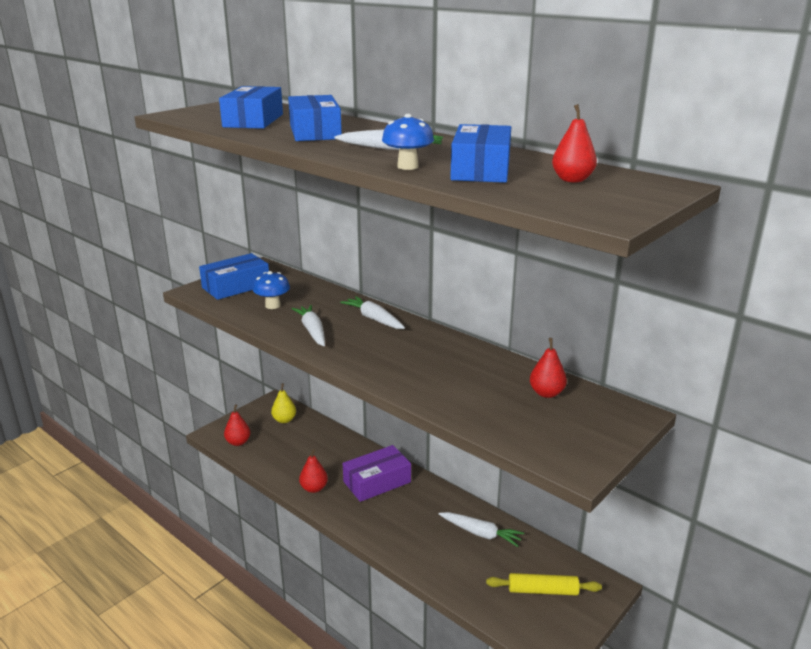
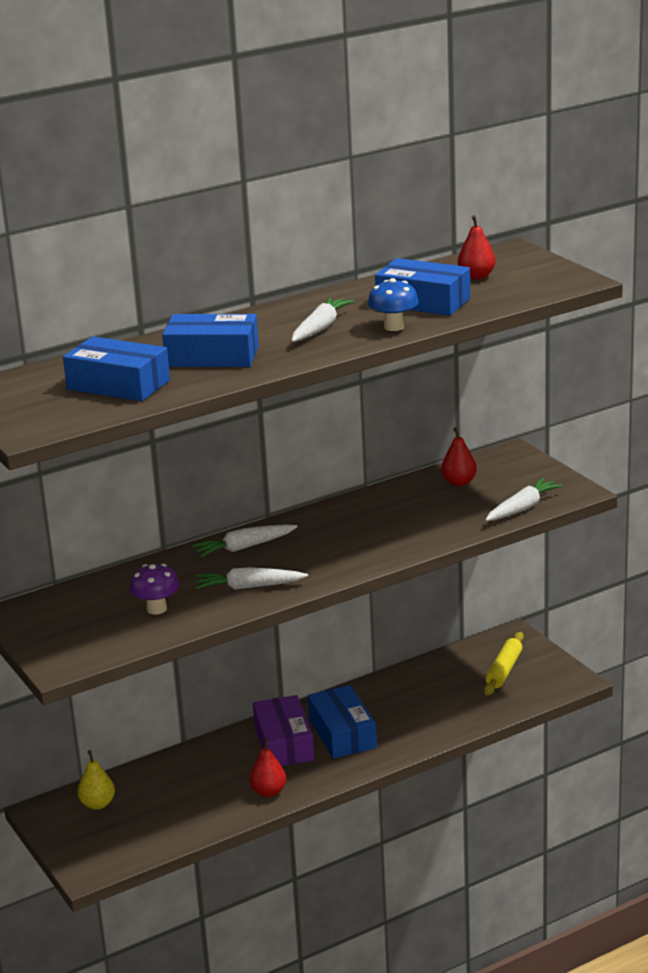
camera: 70 degrees left, 0 degrees up
(236, 286) = (71, 633): blue box -> blue box (342, 733)
(238, 442) = (126, 849): red pear -> none
(272, 305) = (156, 609): blue mushroom -> purple mushroom
(481, 533) = (409, 689): white carrot -> white carrot (522, 508)

